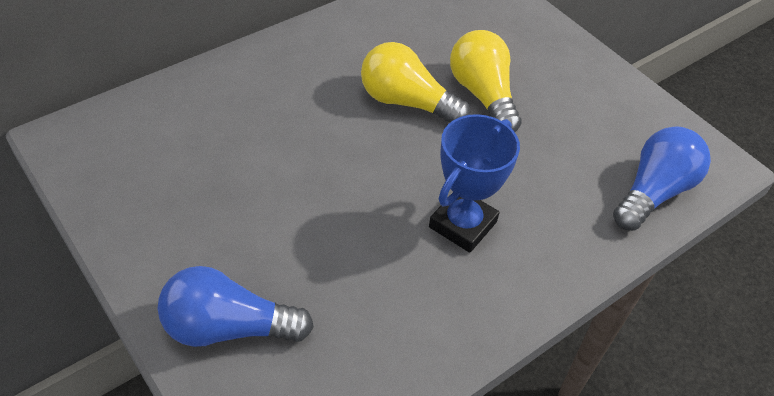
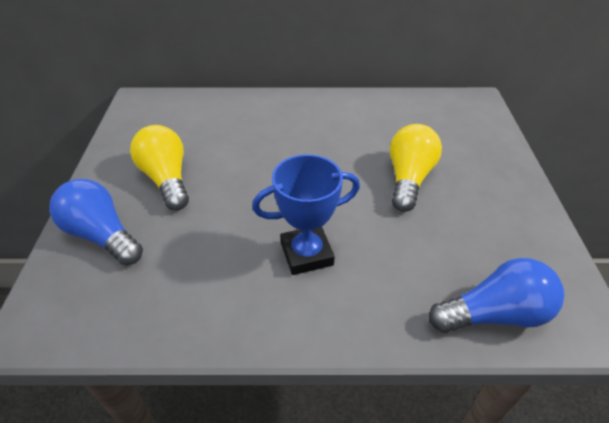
camera: 40 degrees right, 5 degrees down
(406, 102) = (347, 160): yellow light bulb -> yellow light bulb (166, 179)

